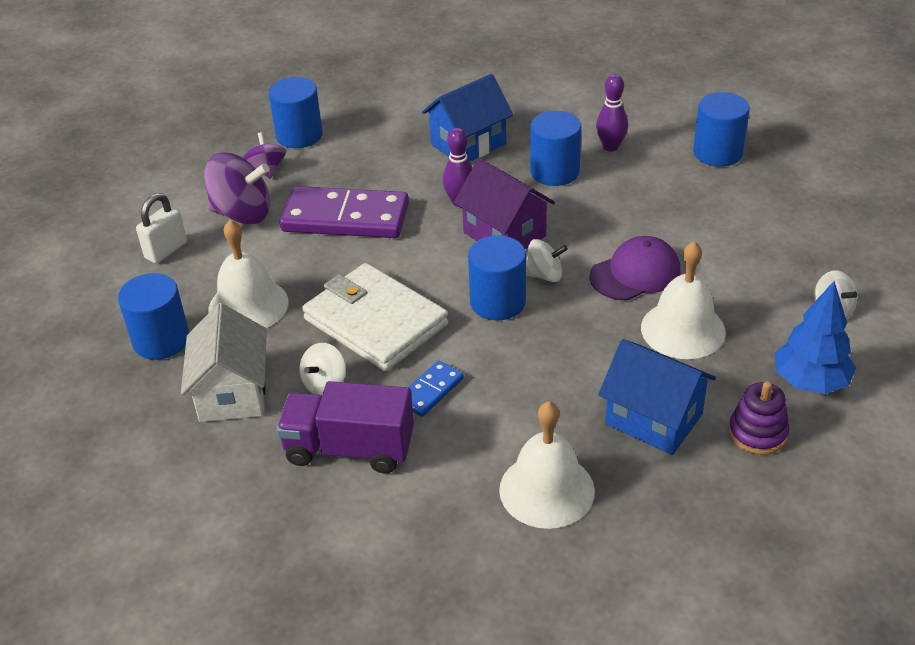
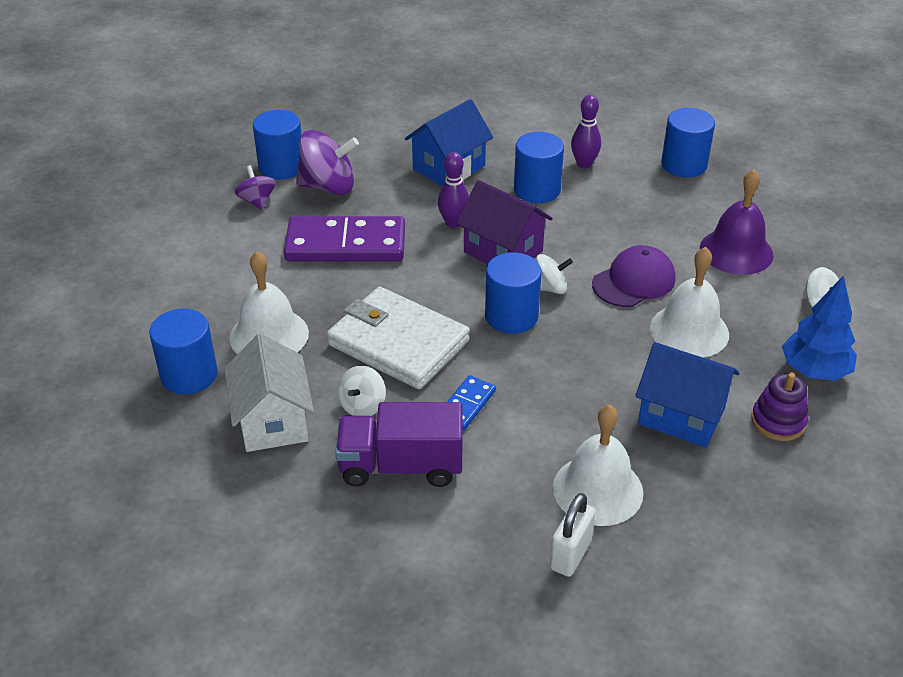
camera: 10 degrees left, 0 degrees up
(166, 250) = (173, 286): white padlock -> white padlock (570, 554)
(242, 213) = (242, 246): purple spinning top -> purple spinning top (328, 186)
(753, 248) = (736, 251): none -> purple bell

